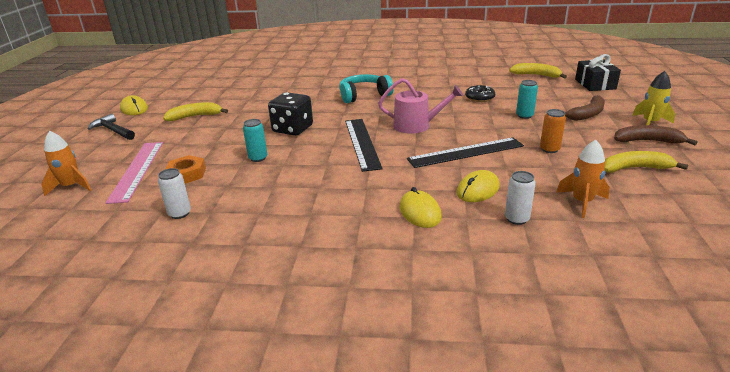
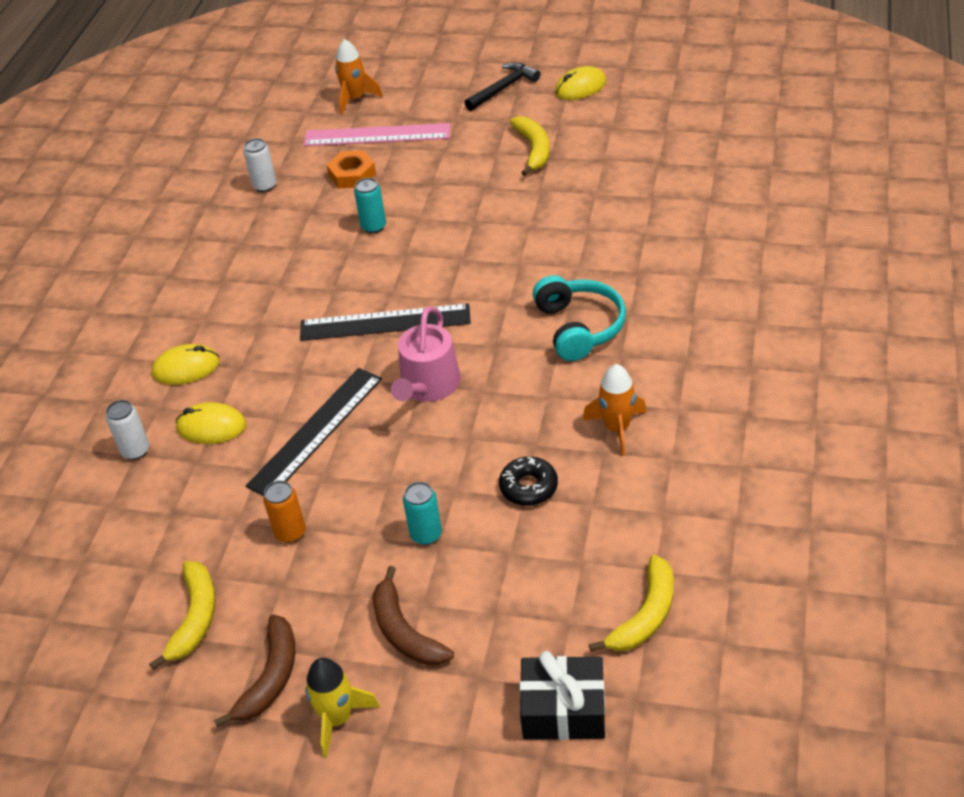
camera: 100 degrees right, 15 degrees up
(292, 129) = (456, 250): black dice -> none
(465, 152) = (316, 431): black ruler -> black ruler turned 45 degrees clockwise
(478, 190) = (211, 427): yellow mouse -> yellow mouse turned 45 degrees counterclockwise
(582, 202) = (140, 523): orange rocket -> orange rocket (617, 428)

